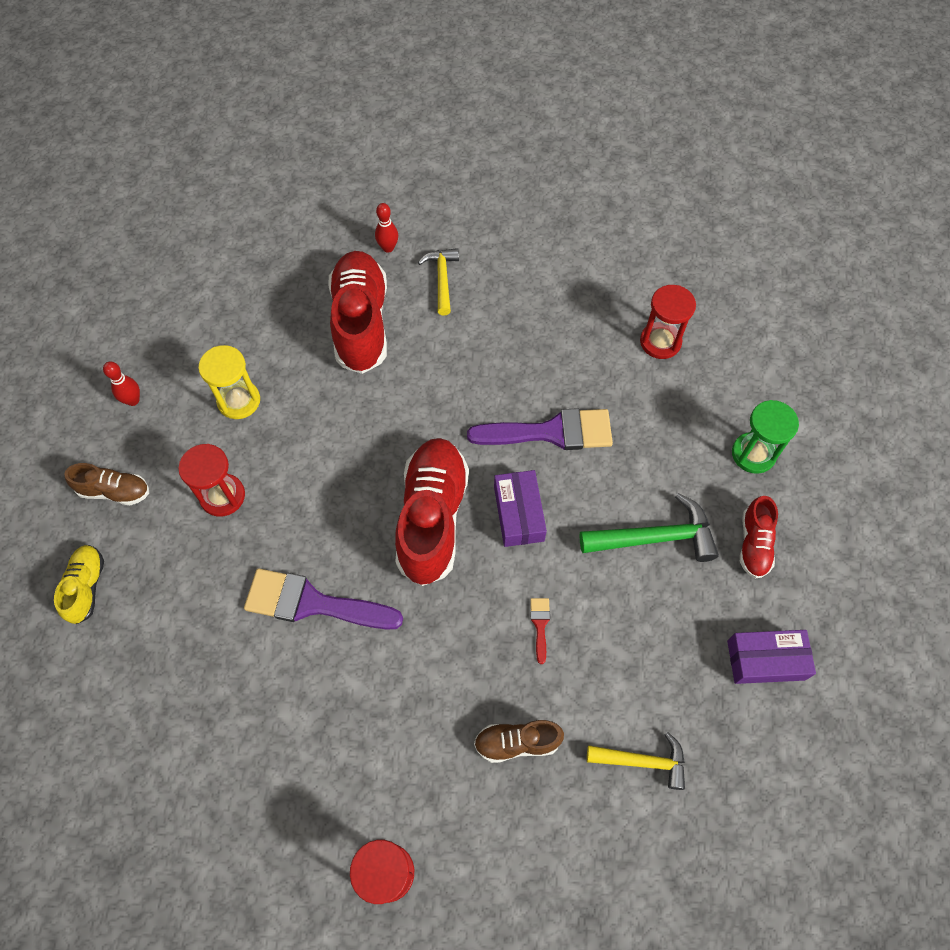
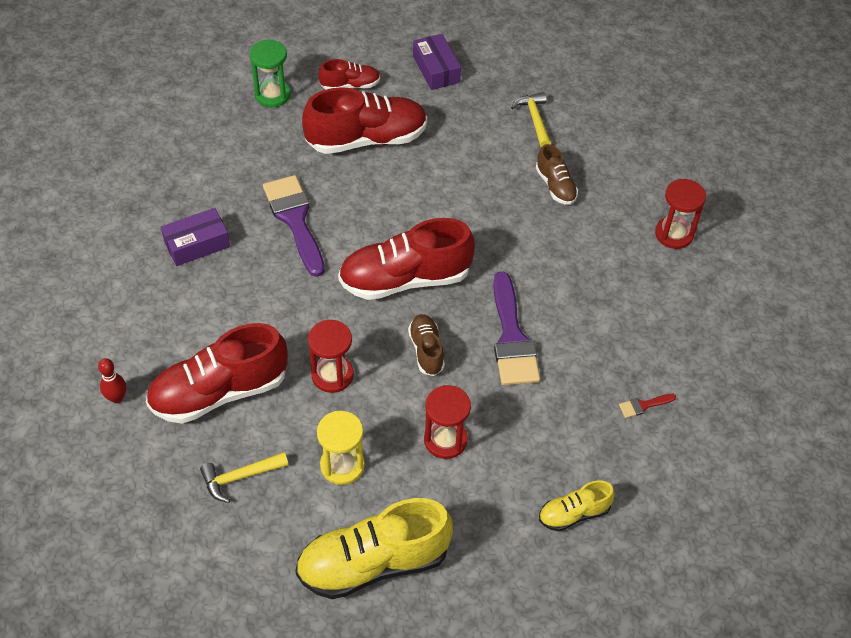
camera: 110 degrees left, 10 degrees down
(115, 491) = (476, 533): brown shoe -> brown shoe (426, 350)
(133, 400) = (373, 563): red bowling pin -> yellow shoe
(442, 279) = (147, 340): yellow hammer -> yellow hammer (239, 477)
(518, 513) = (379, 224): purple box -> purple box (197, 244)
(540, 625) = (465, 191): red brush -> red brush (643, 405)
(655, 537) = (366, 139): green hammer -> red shoe
(660, 342) = (179, 165): red hourglass -> red hourglass (332, 375)

